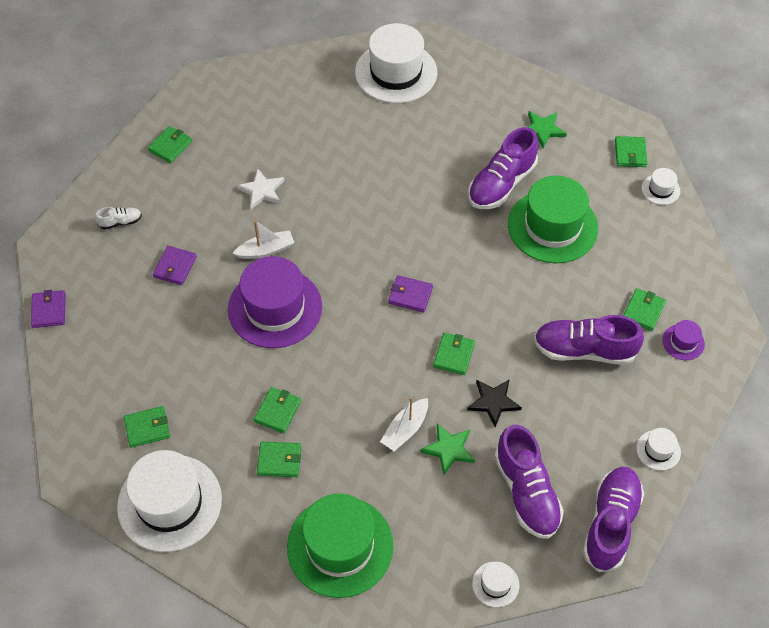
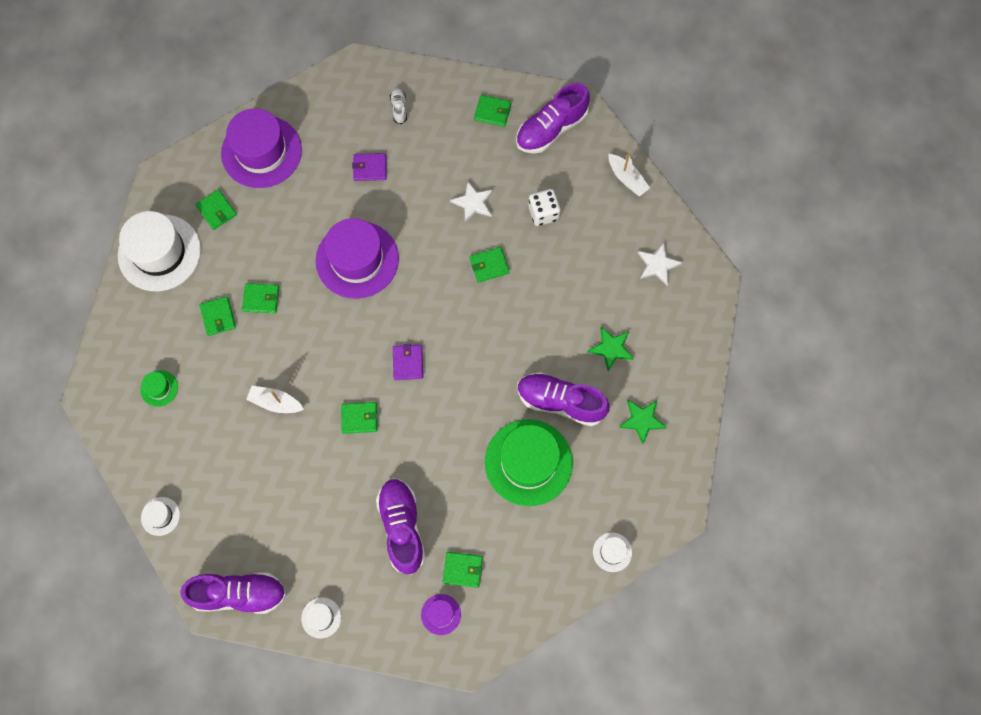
camera: 70 degrees right, 15 degrees up
(49, 310) = (296, 95): purple wallet -> none
(98, 363) = (261, 152): none -> purple hat
(120, 222) = (399, 108): white shoe -> white shoe turned 150 degrees counterclockwise
(266, 250) = (412, 230): white boat -> white boat (627, 179)
(301, 139) = (543, 213): none -> white dice
(340, 546) = (159, 388): green hat -> green hat, size x0.44
(396, 72) = (657, 265): white hat -> white star
(448, 449) = (268, 443): green star -> green star (611, 348)
(493, 402) = (324, 465): black star -> none
(526, 492) = (247, 517): purple shoe -> purple shoe (551, 129)
(630, 153) = (646, 511): green wallet -> green wallet (489, 265)

